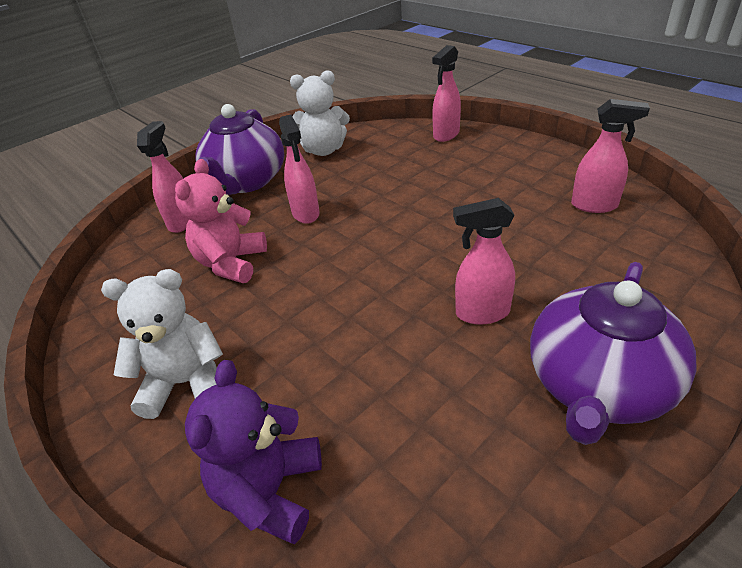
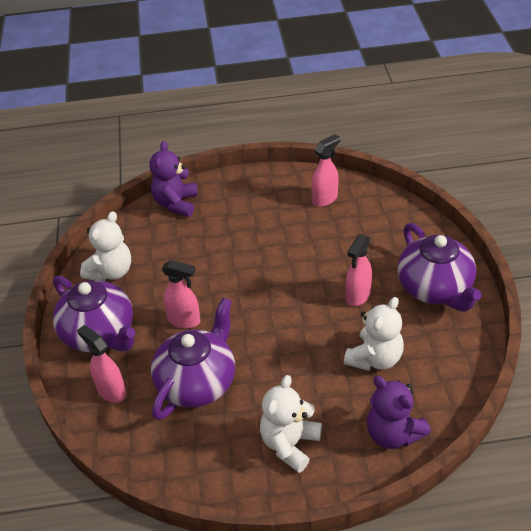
camera: 55 degrees left, 5 degrees up
(231, 263) = (197, 382): pink teddy bear -> purple teapot
(393, 389) = (375, 358): none -> white teddy bear
(446, 135) = (176, 203): pink spray bottle -> purple teddy bear

